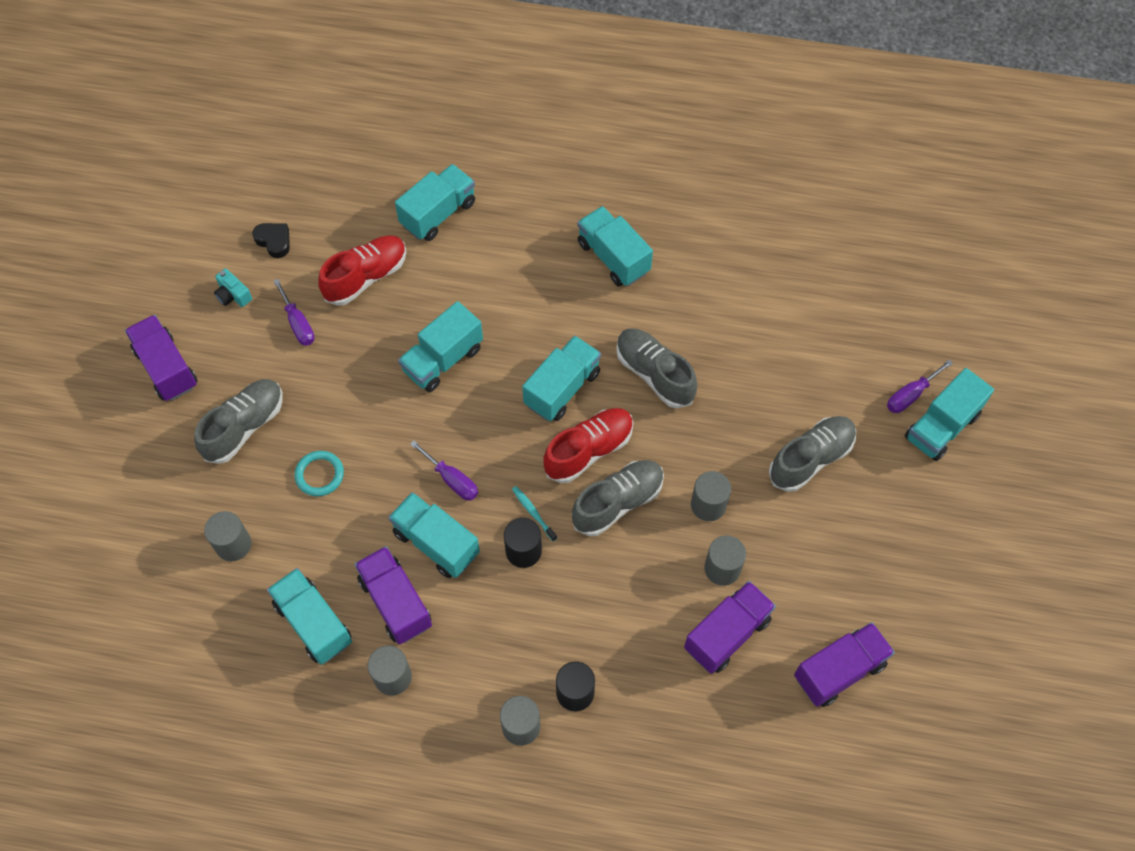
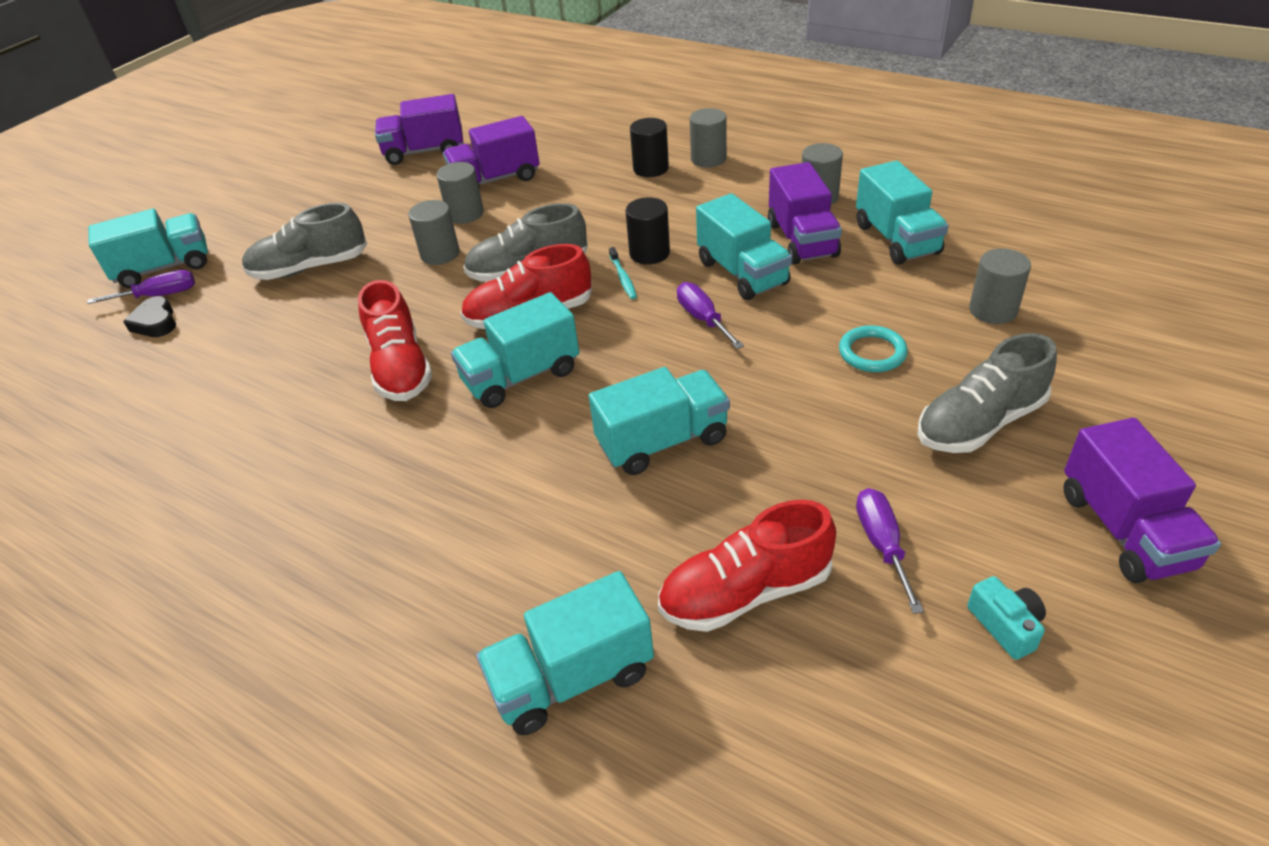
camera: 155 degrees left, 20 degrees down
(274, 241) = (917, 716): black heart -> black heart (156, 322)
(613, 257) = (338, 518): turquoise truck -> none
(654, 374) = (400, 367): grey shoe -> red shoe

